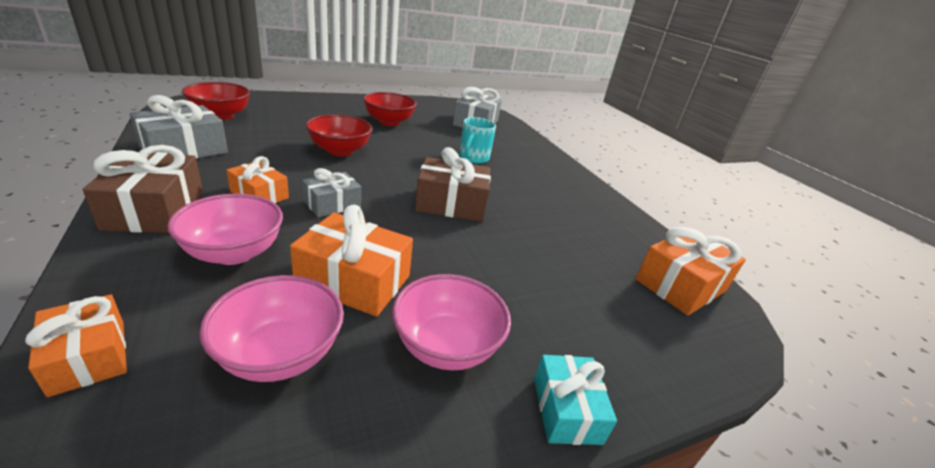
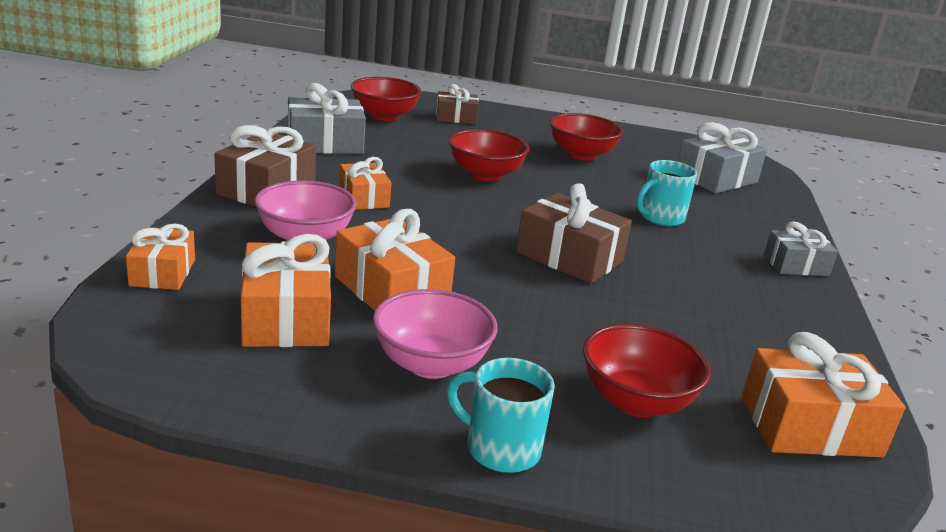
camera: 35 degrees right, 5 degrees down
(280, 108) = (456, 118): none -> brown gift
(280, 354) = (286, 317): pink bowl -> orange gift
(332, 204) = (429, 223): grey gift -> grey gift (796, 265)
(566, 410) = (500, 449): turquoise gift -> turquoise mug
(594, 312) = (636, 401): none -> red bowl

